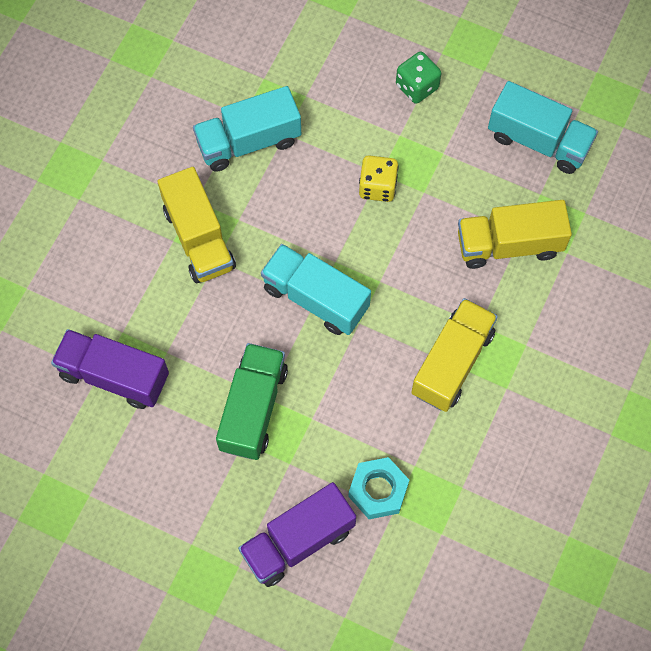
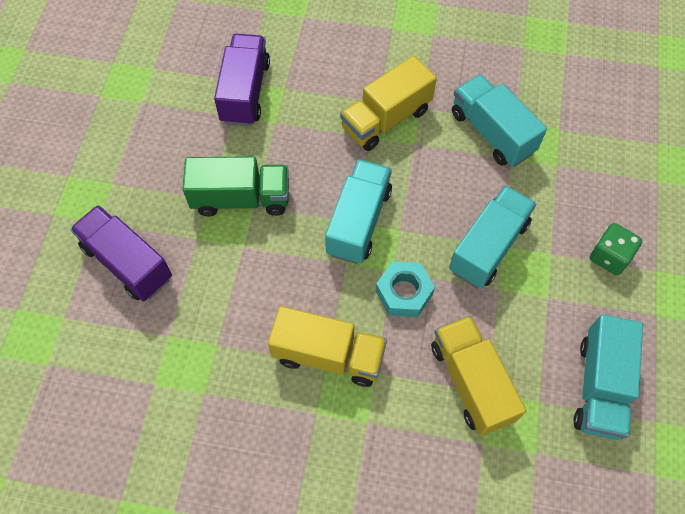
camera: 75 degrees right, 5 degrees down
(377, 186) = (488, 247): yellow dice -> turquoise truck
(378, 490) = (186, 318): turquoise nut -> turquoise nut (404, 293)

